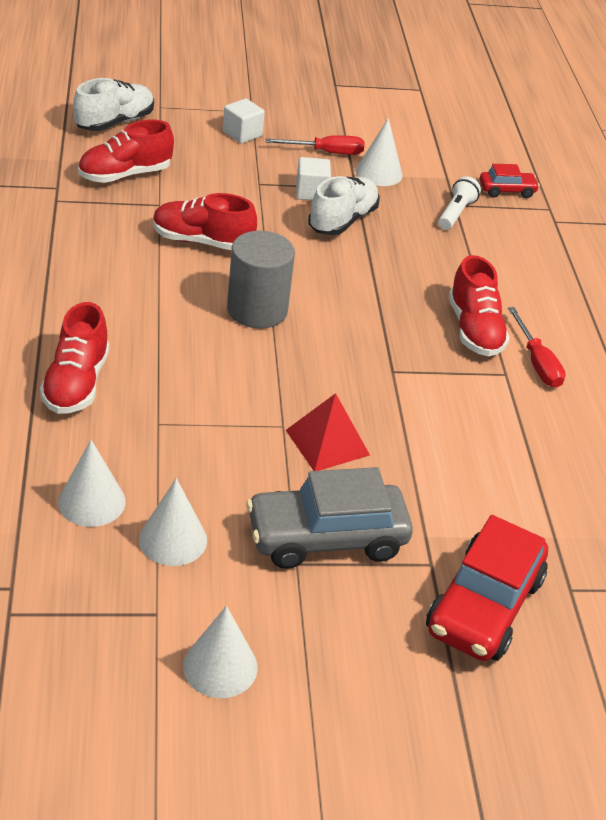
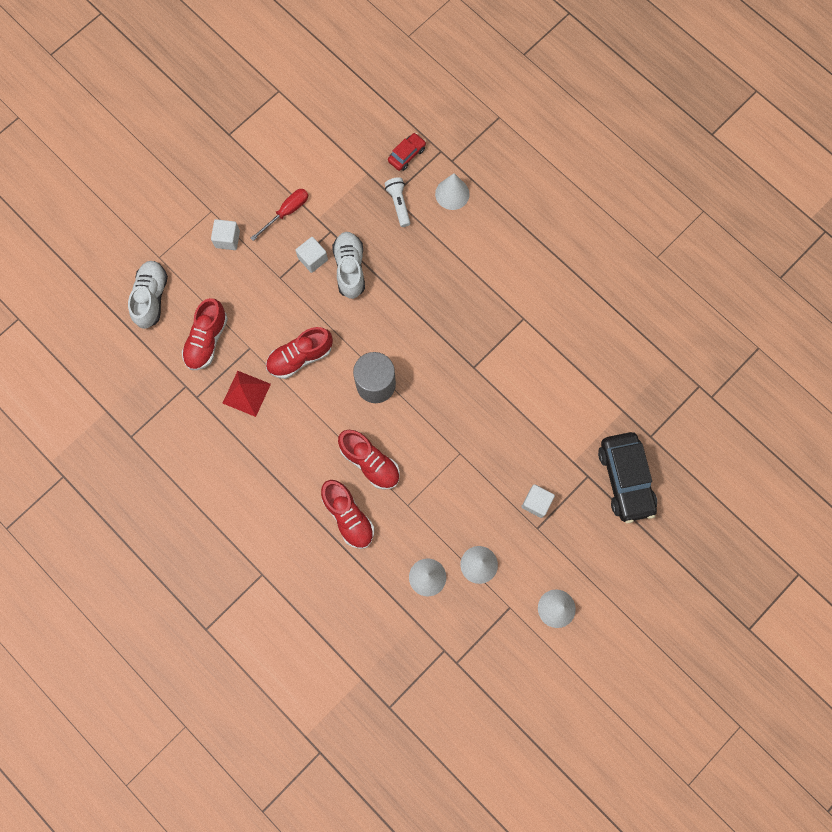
camera: 35 degrees left, 35 degrees up
(326, 538) = (536, 502): grey car -> white cube
(327, 442) = (487, 445): red pyramid -> red pyramid (246, 393)
(379, 173) = (330, 204): white cone -> white cone (452, 194)
(474, 330) = (484, 298): red shoe -> red shoe (370, 462)
(484, 606) = (625, 479): red car -> black car
(537, 363) = (531, 295): red screwdriver -> none

